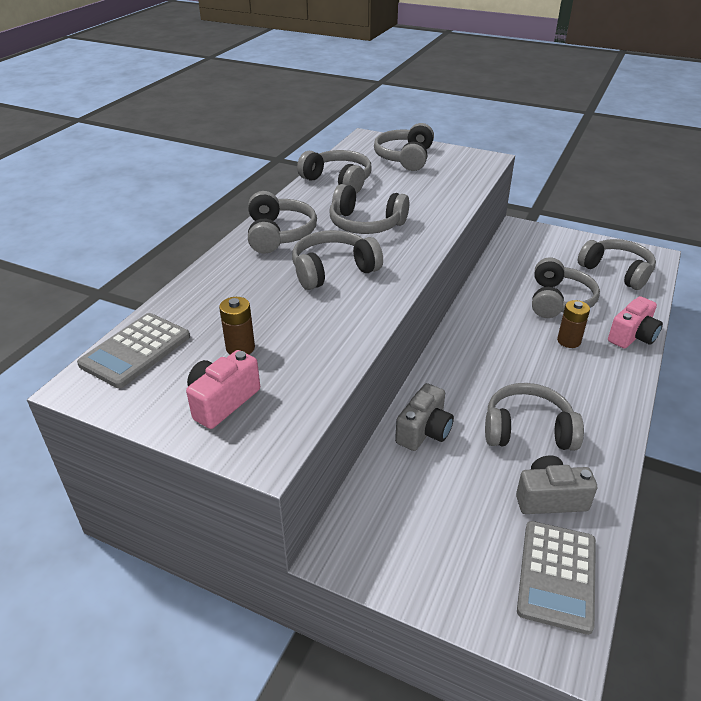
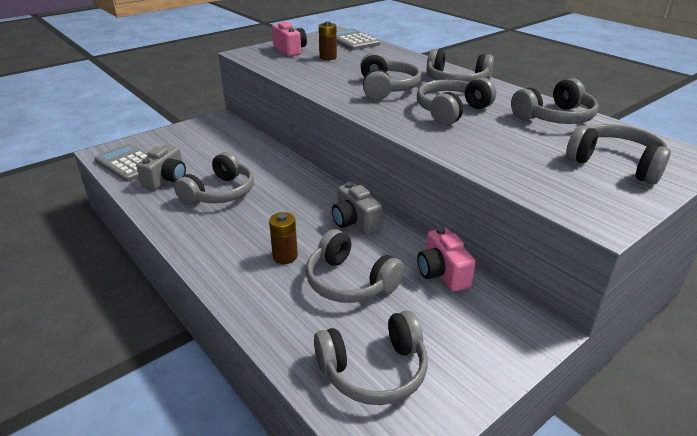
camera: 115 degrees right, 5 degrees down
(424, 431) = (263, 158): grey camera -> grey camera (355, 222)
(632, 336) = (251, 303): pink camera -> pink camera (442, 273)

